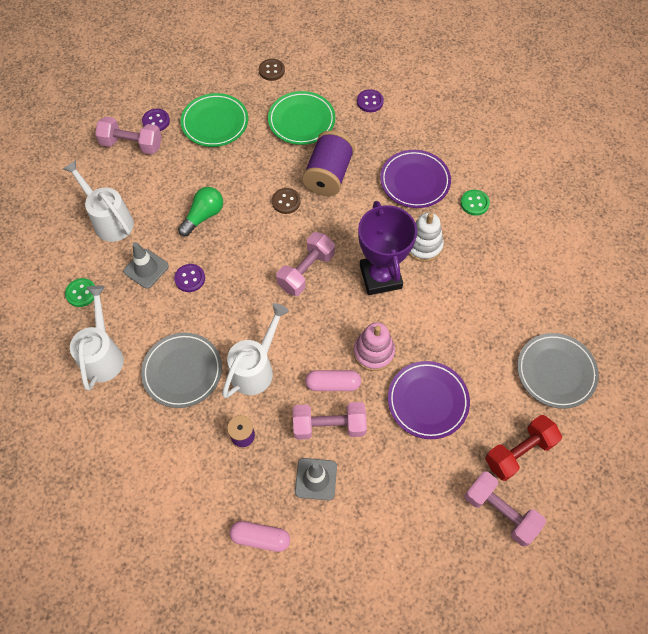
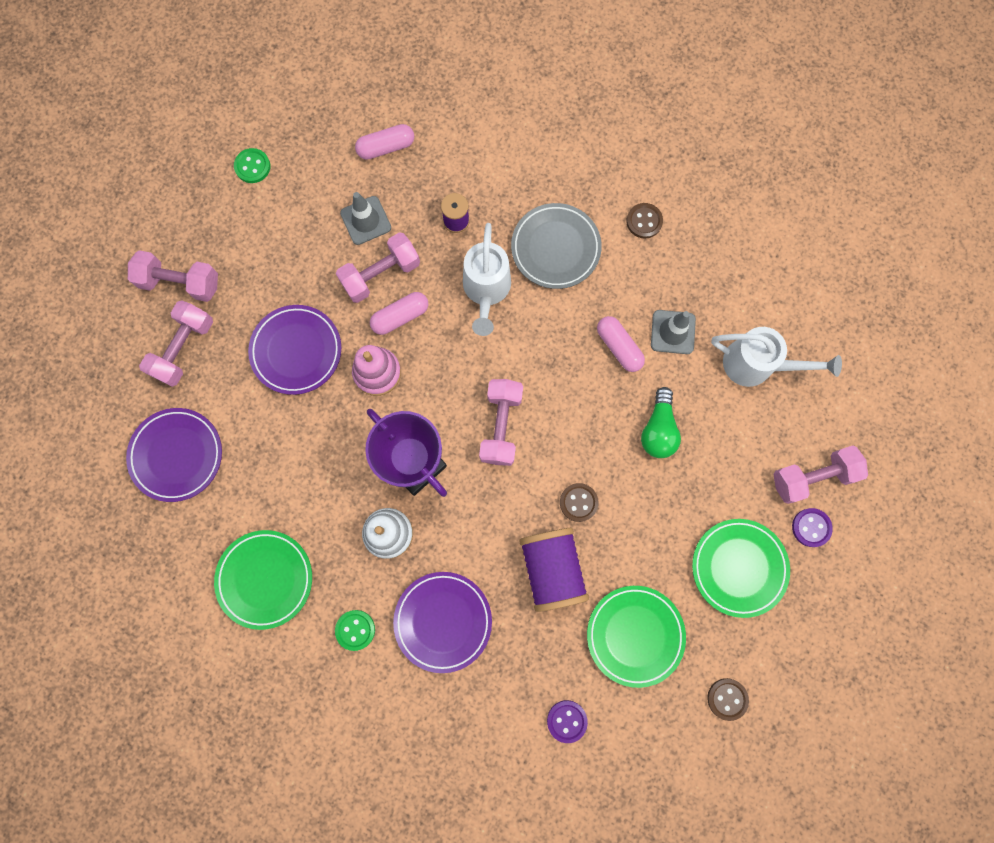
camera: 150 degrees right, 15 degrees up
(81, 293) = (717, 269): green button -> green button (252, 166)
(103, 355) = (644, 221): white watering can -> brown button
(190, 278) = (619, 347): purple button -> pink capsule
(519, 452) = (184, 348): red dumbbell -> pink dumbbell
(522, 260) = (265, 579): none -> green plate
(555, 372) = (177, 455): grey plate -> purple plate

